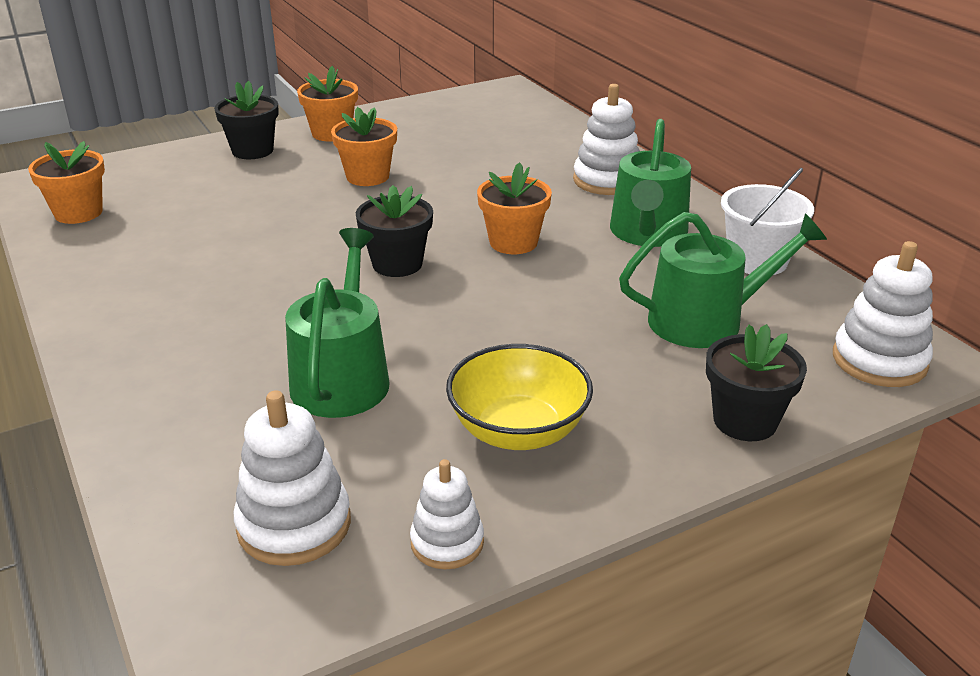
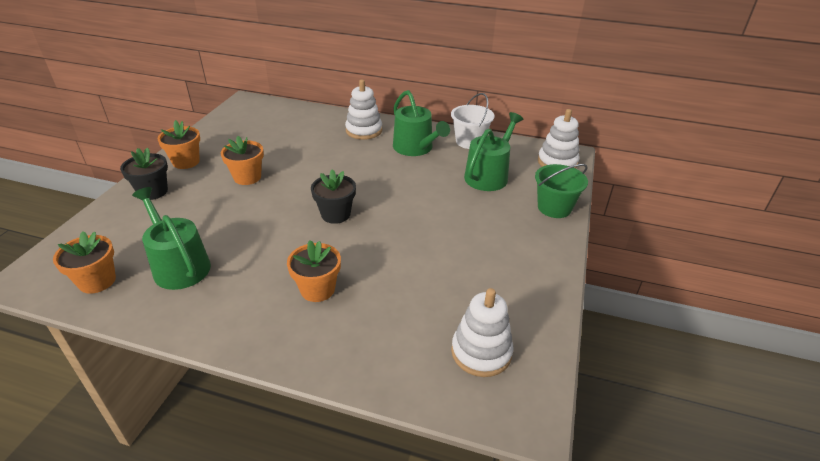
camera: 45 degrees left, 5 degrees up
(343, 377) = (397, 279): green watering can -> green watering can (179, 265)
(447, 542) = (540, 316): white stacking toy -> none
(513, 242) = (370, 178): orange flower pot -> orange flower pot (317, 289)
(518, 431) = (496, 258): yellow bowl -> none
(745, 421) = (554, 208): black flower pot -> green bucket

